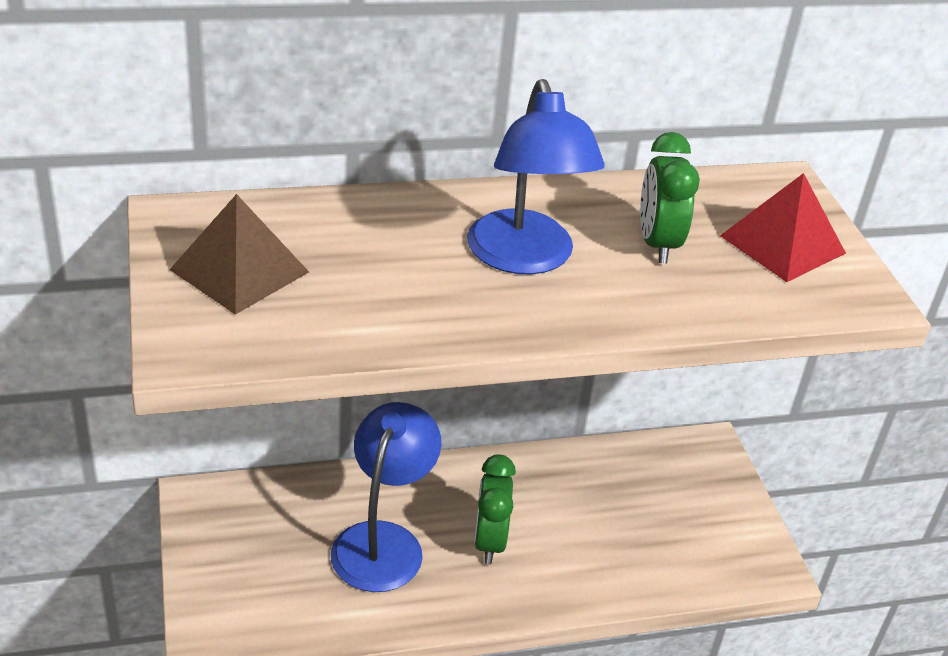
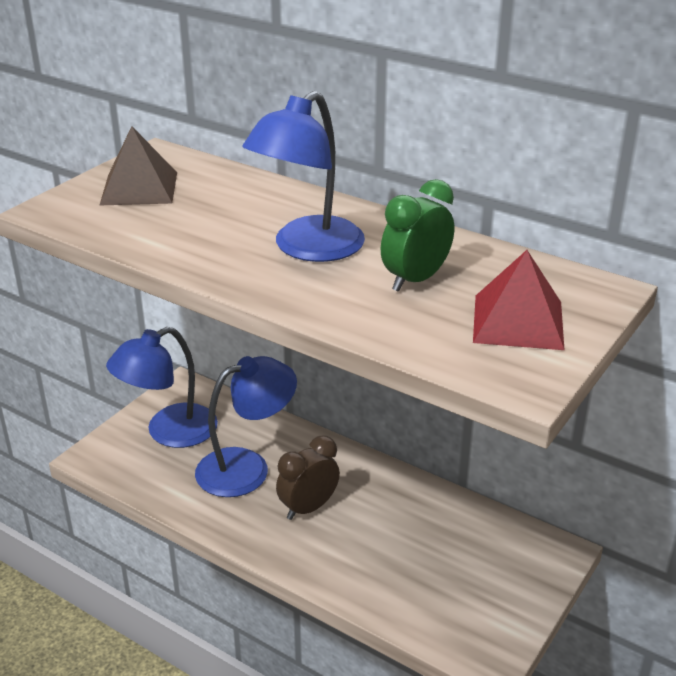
camera: 50 degrees right, 5 degrees down
(255, 557) = (169, 432): none -> blue lamp
(489, 542) = (308, 508): green clock -> brown clock

